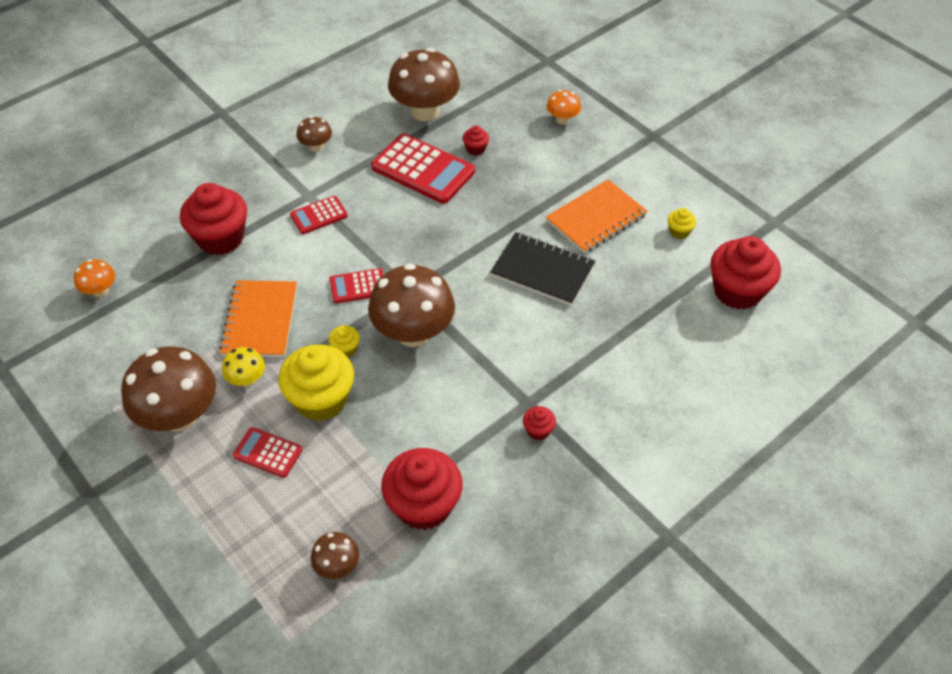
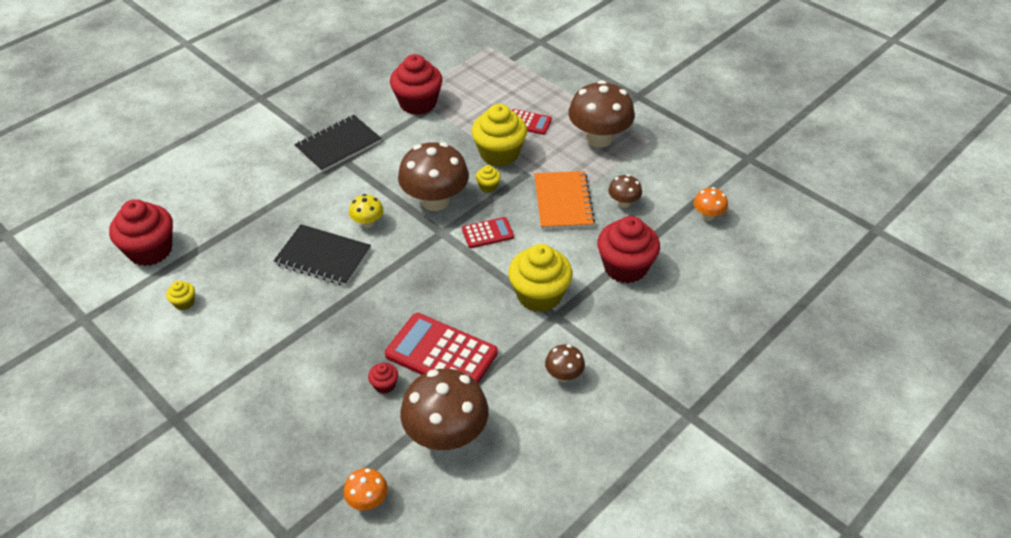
camera: 175 degrees right, 5 degrees down
(247, 379) = (558, 162): yellow mushroom -> yellow mushroom (368, 223)
(319, 215) = (539, 295): red calculator -> yellow cupcake
(337, 566) = (468, 75): brown mushroom -> brown mushroom (623, 203)
(538, 430) = (338, 145): red cupcake -> black notebook
(562, 119) = (279, 435): orange mushroom -> orange mushroom (368, 500)
(596, 218) = (264, 311): orange notebook -> none

